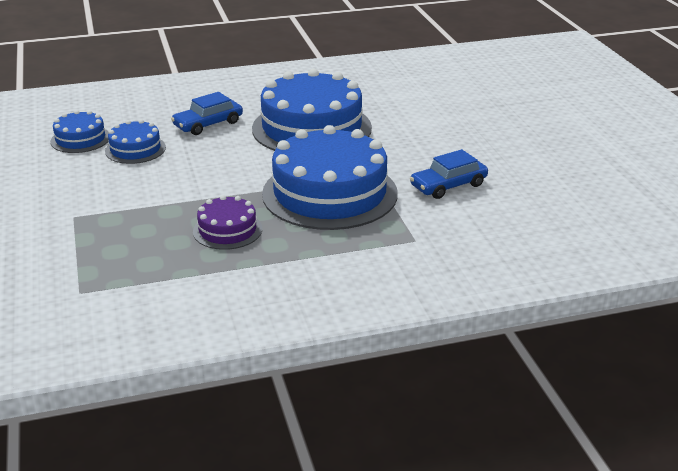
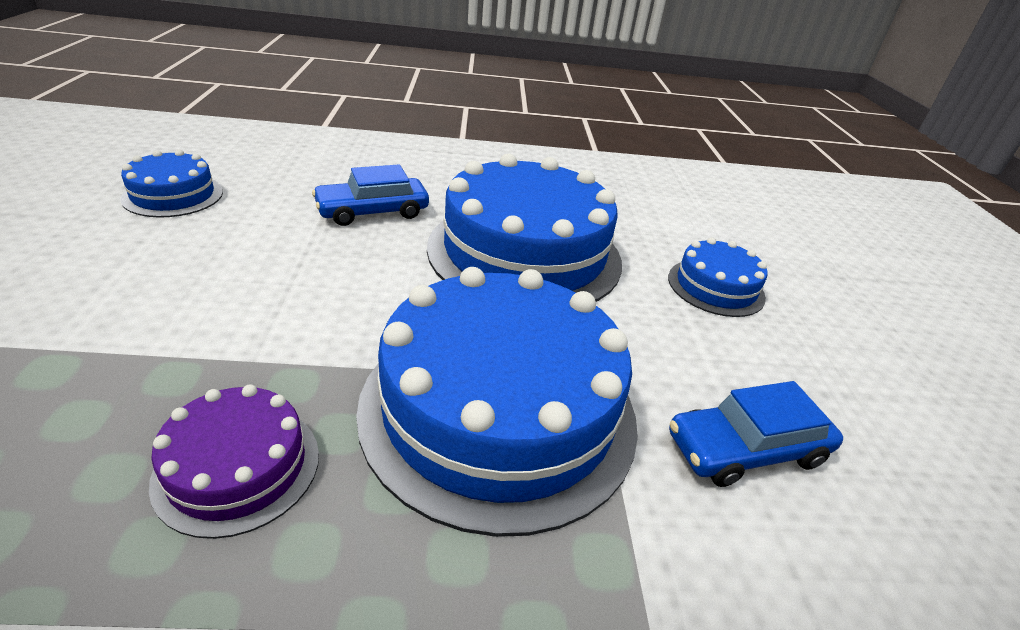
camera: 10 degrees right, 5 degrees up
(135, 149) = (233, 229): blue cake -> blue cake (715, 287)

